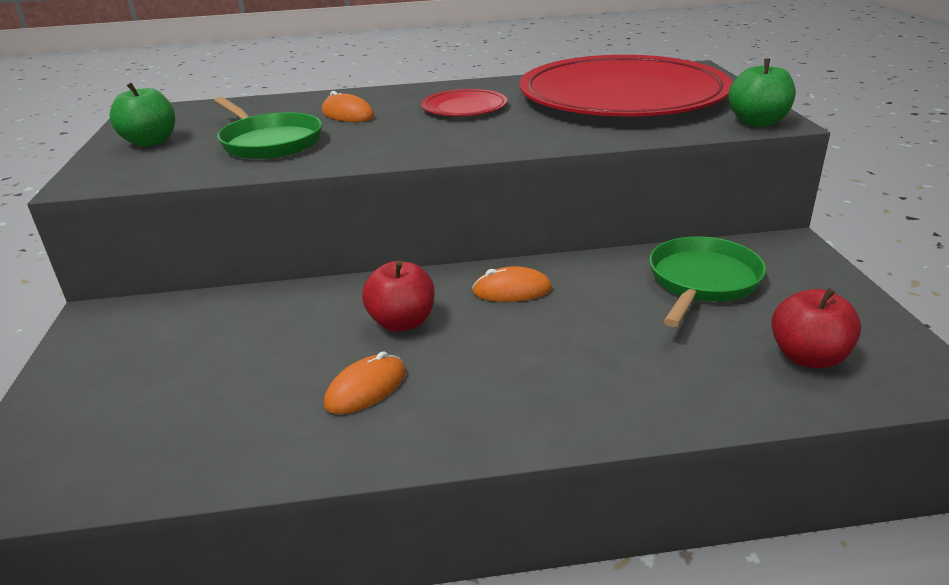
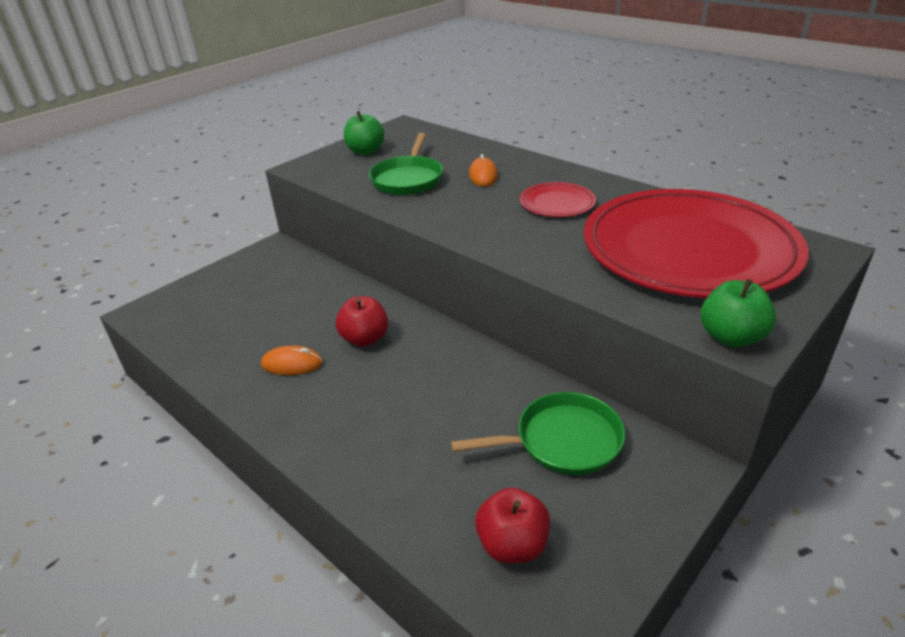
camera: 50 degrees right, 5 degrees up
(512, 290) = (445, 359): orange mouse -> none

